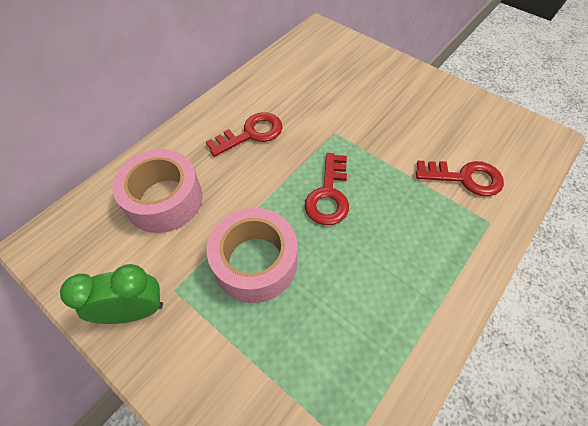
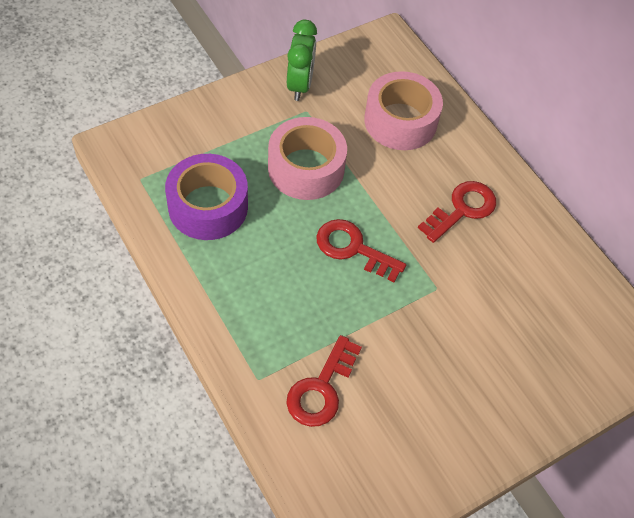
camera: 105 degrees right, 0 degrees up
(251, 134) = (462, 209): red key -> red key turned 120 degrees counterclockwise
(348, 341) = (208, 206): none -> purple tape

